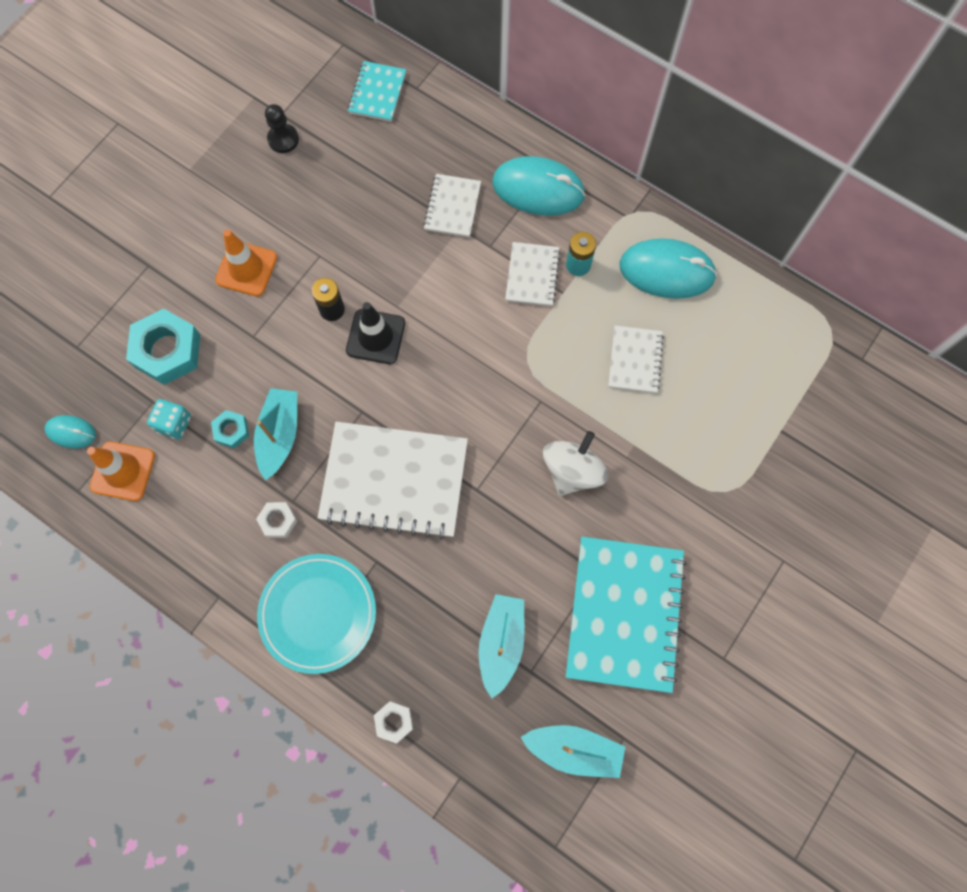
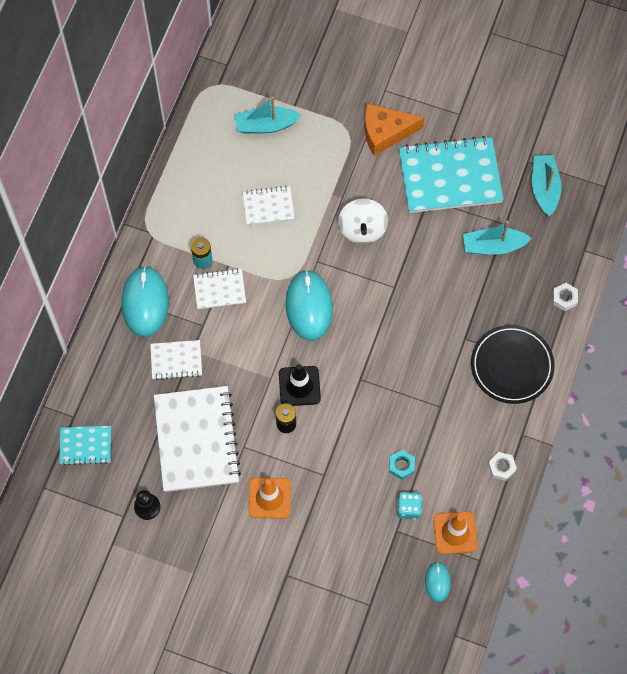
camera: 105 degrees left, 5 degrees down
(167, 351) = (353, 534): turquoise nut -> none
(278, 521) = (457, 412): white nut -> white nut (501, 467)
(279, 435) = (395, 430): turquoise boat -> turquoise boat (266, 125)
(318, 613) = (512, 366): turquoise plate -> black plate
(394, 480) = (404, 342): white notebook -> white notebook (196, 440)
(572, 471) = (362, 229): white spinning top -> white spinning top turned 105 degrees counterclockwise
(667, 271) = (191, 199): turquoise mouse -> turquoise mouse (309, 306)
(714, 543) = (385, 132): none -> orange cheese

